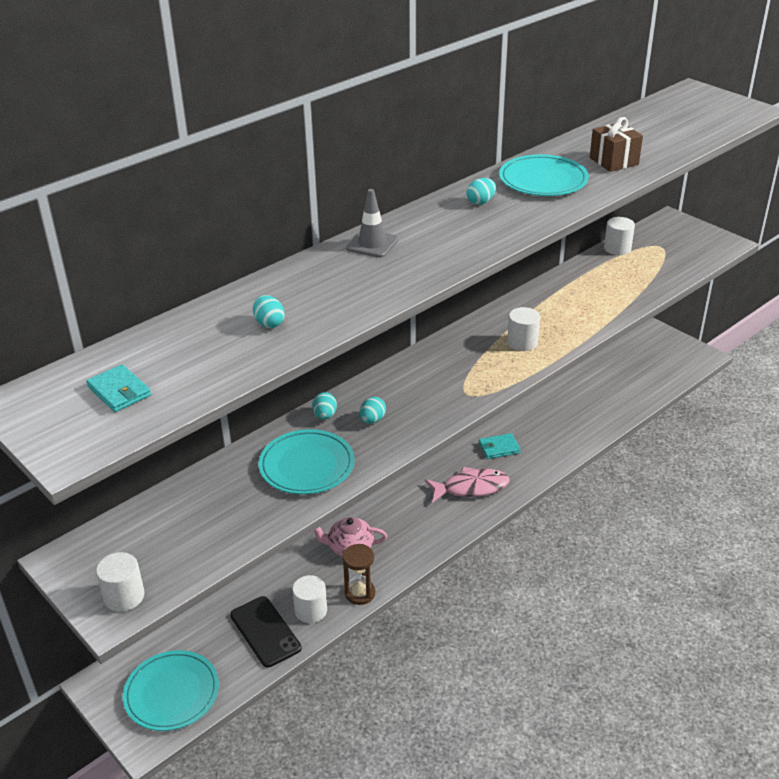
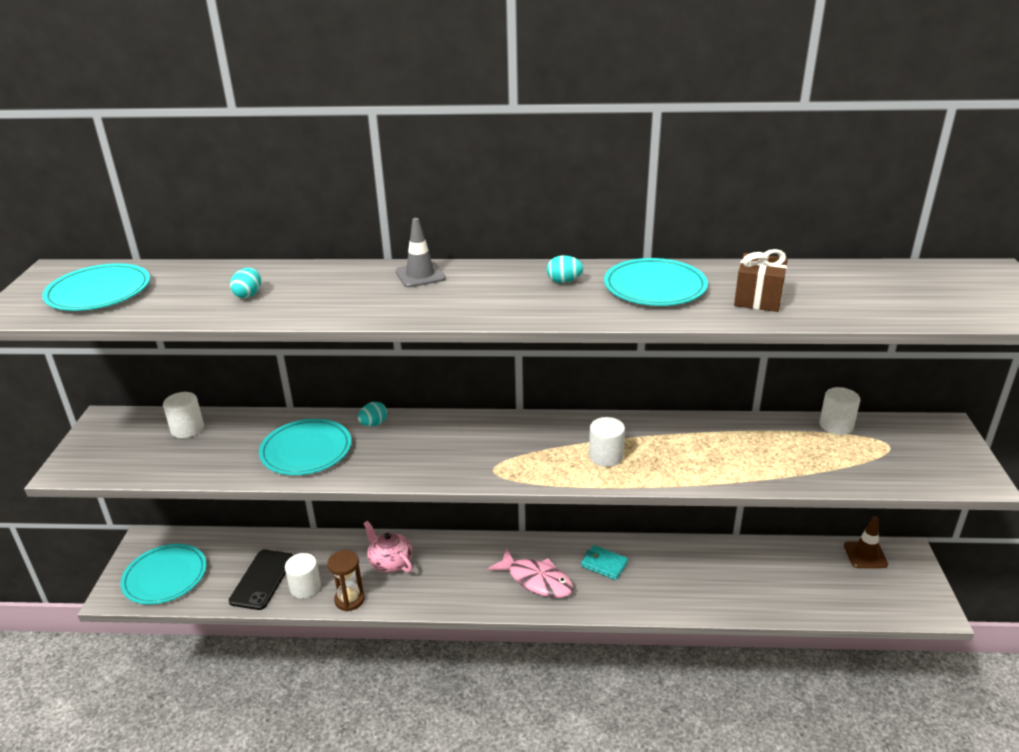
camera: 45 degrees right, 5 degrees down
(119, 391) = (99, 292): turquoise wallet -> turquoise plate
(124, 596) = (89, 462): white cylinder -> white cylinder (187, 429)
(372, 420) = (397, 446): turquoise egg -> none
(633, 345) = (865, 555): none -> brown traffic cone

